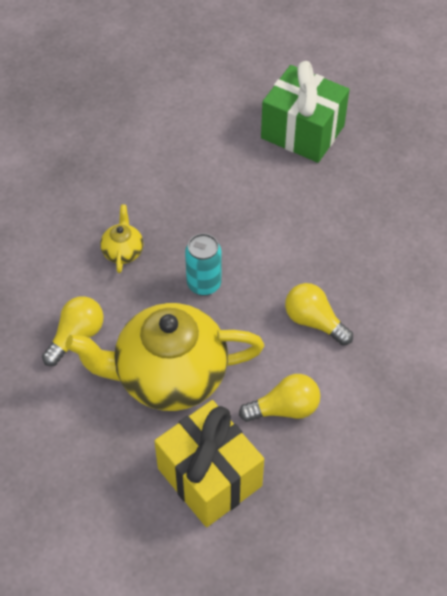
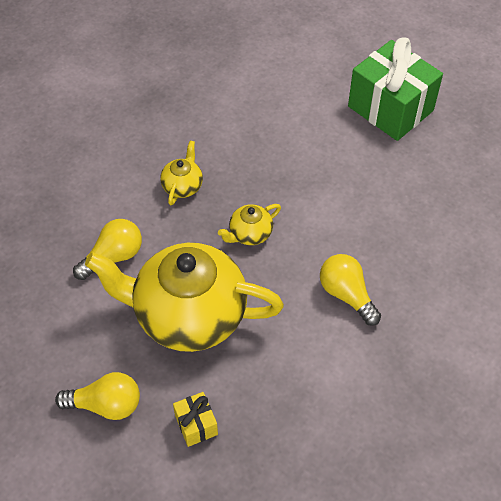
camera: 15 degrees right, 0 degrees up
(204, 284) = (250, 234): turquoise can -> yellow teapot
(209, 477) = (196, 425): yellow gift -> yellow gift, size x0.45
(284, 409) = (291, 375): yellow light bulb -> yellow light bulb (106, 405)

